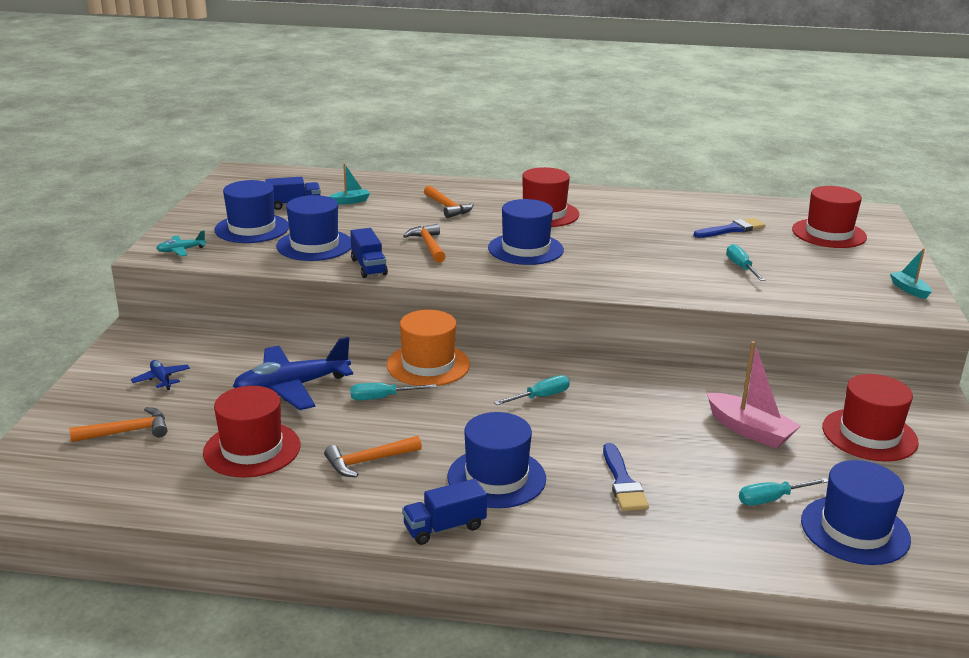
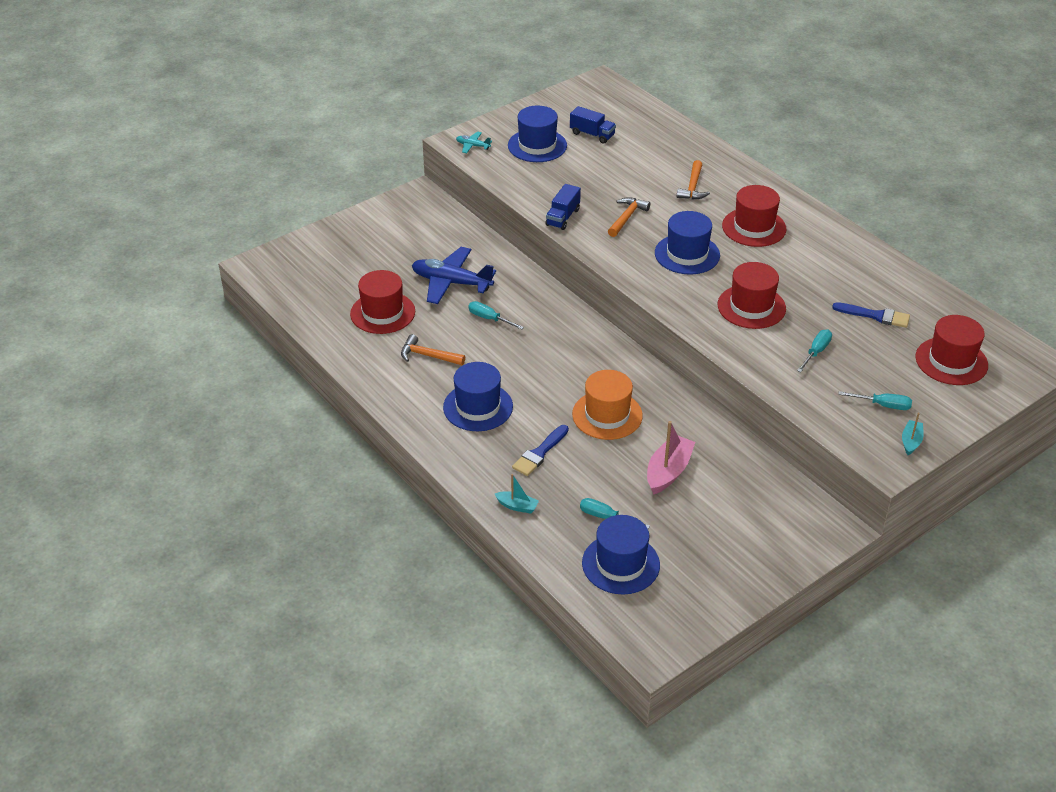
camera: 45 degrees right, 15 degrees up
(127, 432) = (339, 265): orange hammer -> none
(161, 379) = (393, 238): blue plane -> none
(314, 245) = (555, 181): blue hat -> none
(350, 201) = (634, 149): turquoise boat -> turquoise boat (517, 506)
(428, 365) = (546, 310): orange hat -> orange hat (607, 415)
(444, 527) = (413, 417): blue truck -> none
(540, 397) = (579, 372): turquoise screwdriver -> turquoise screwdriver (883, 405)
(749, 430) = (668, 471): pink boat -> pink boat turned 150 degrees counterclockwise
(869, 435) = (741, 523): red hat -> red hat (751, 307)

